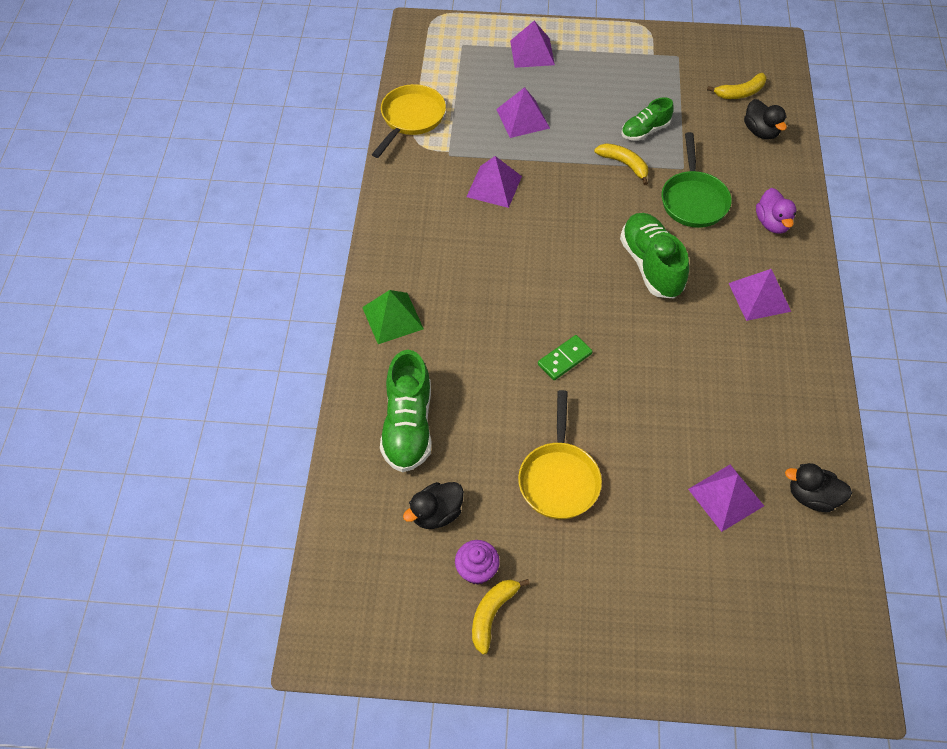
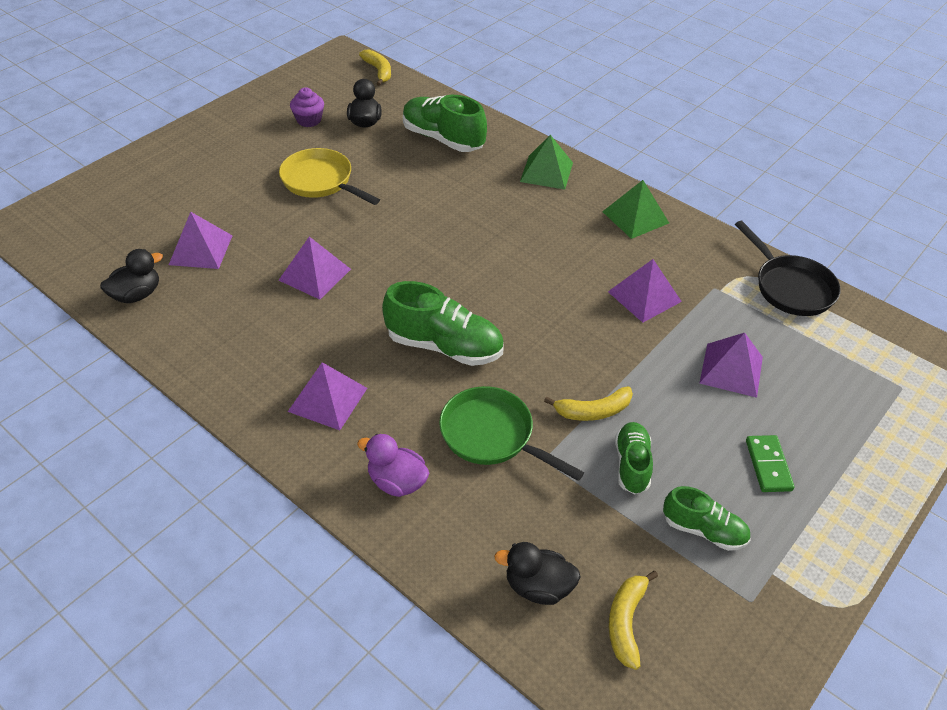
camera: 125 degrees right, 10 degrees down
(405, 231) = (635, 217): none -> green pyramid
(411, 118) = (790, 287): yellow pan -> black pan
(492, 614) = (275, 113): yellow banana -> yellow banana (378, 71)
(532, 52) = (851, 444): purple pyramid -> purple pyramid (315, 274)
(564, 359) = (410, 236): green domino -> green domino (768, 465)
(656, 86) = (704, 530): none -> green shoe

